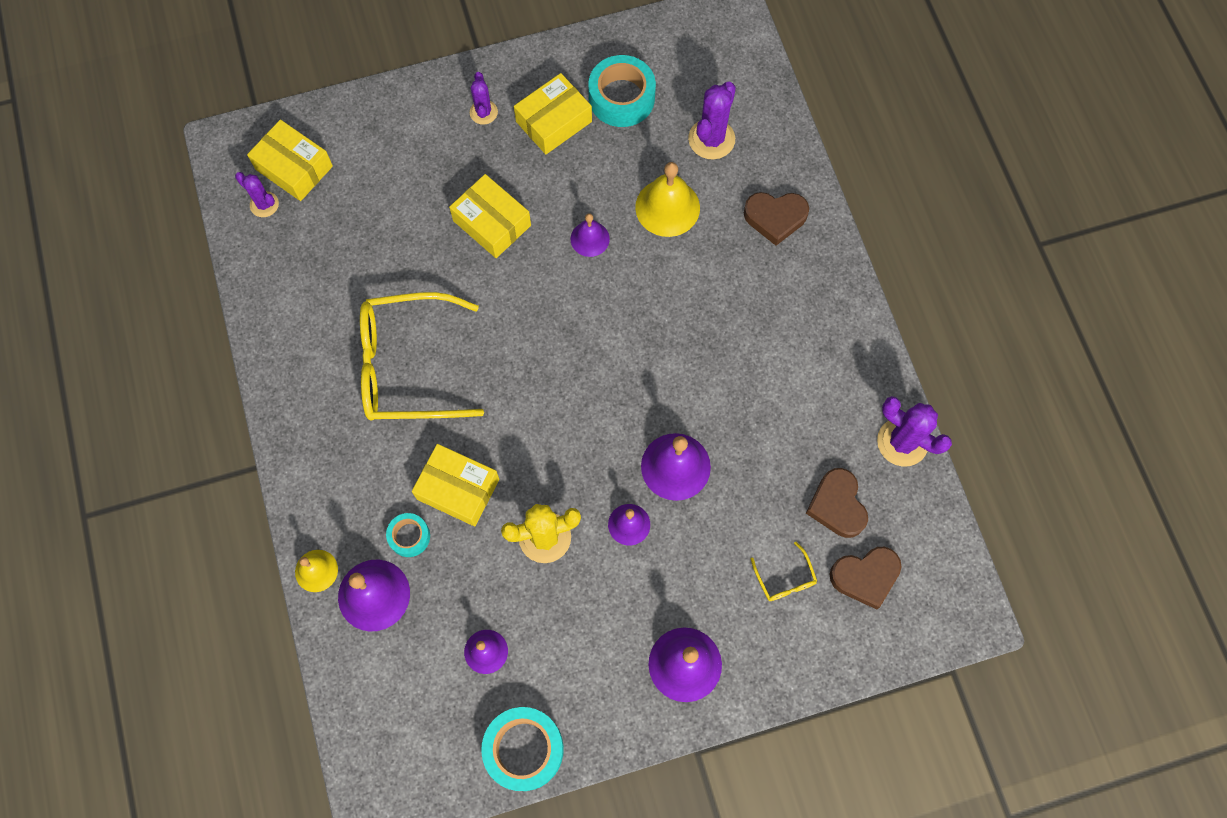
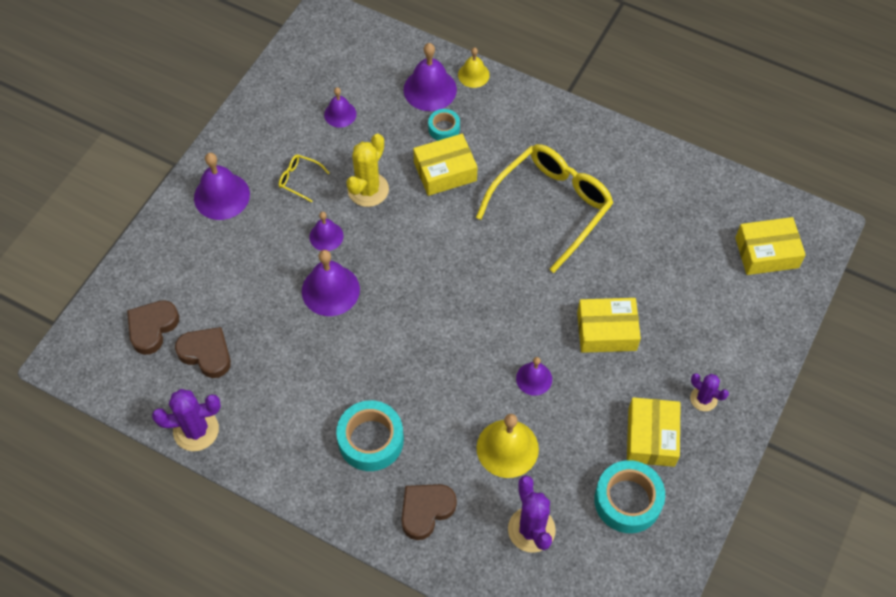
camera: 135 degrees right, 10 degrees down
(264, 204) = (752, 216): purple cactus -> none
(524, 749) = (272, 91): turquoise tape -> turquoise tape (371, 440)
(785, 579) = (202, 285): yellow glasses -> yellow glasses (299, 179)

